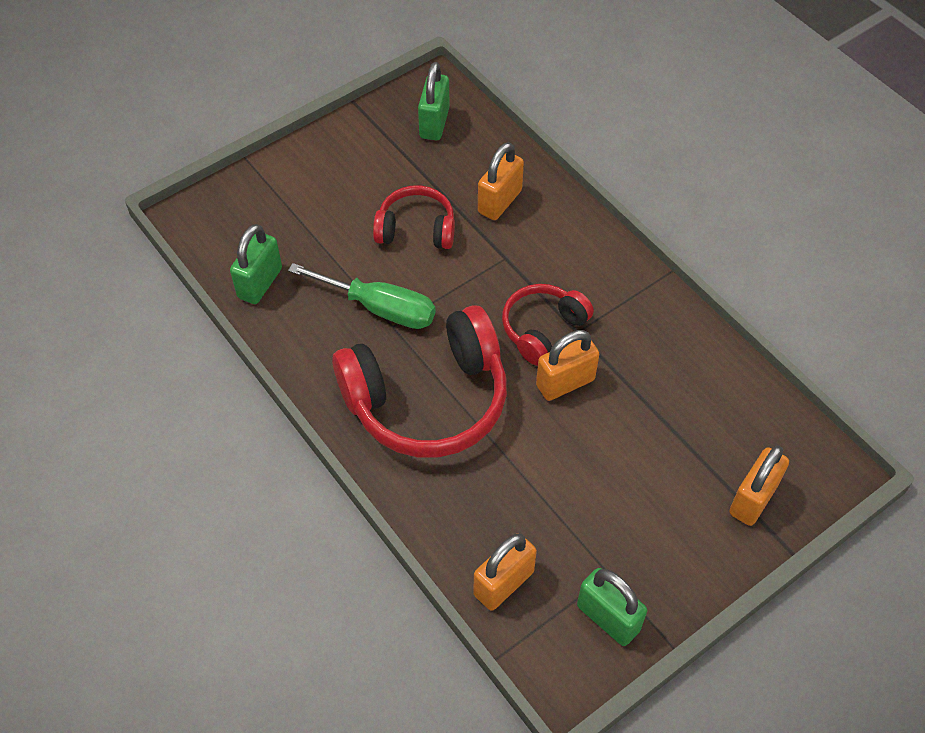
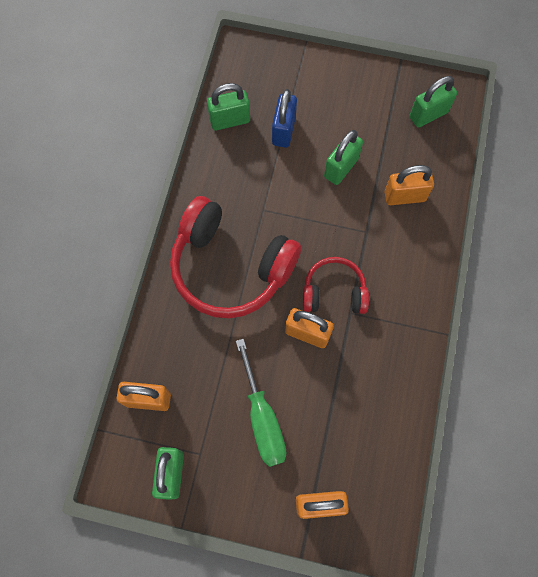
camera: 50 degrees right, 15 degrees up
(324, 246) = (283, 131): none -> blue padlock
(380, 308) = (268, 194): green screwdriver -> green screwdriver (262, 418)
(416, 229) = (341, 168): red headphones -> green padlock

